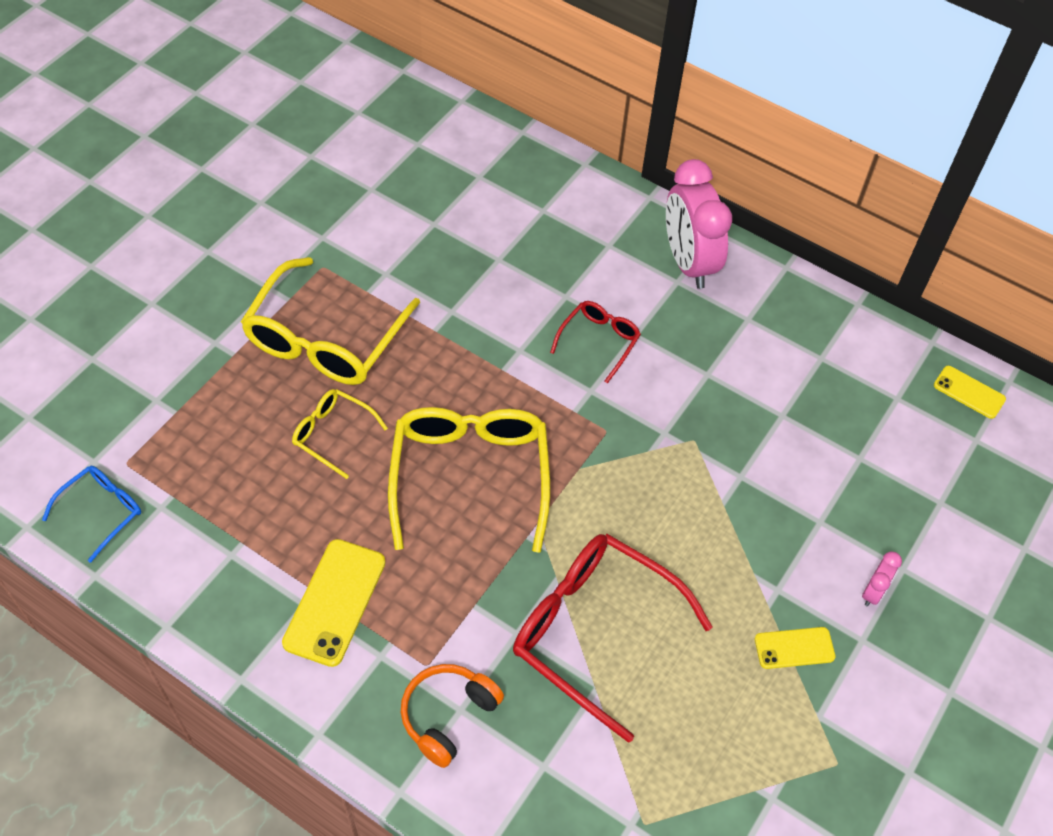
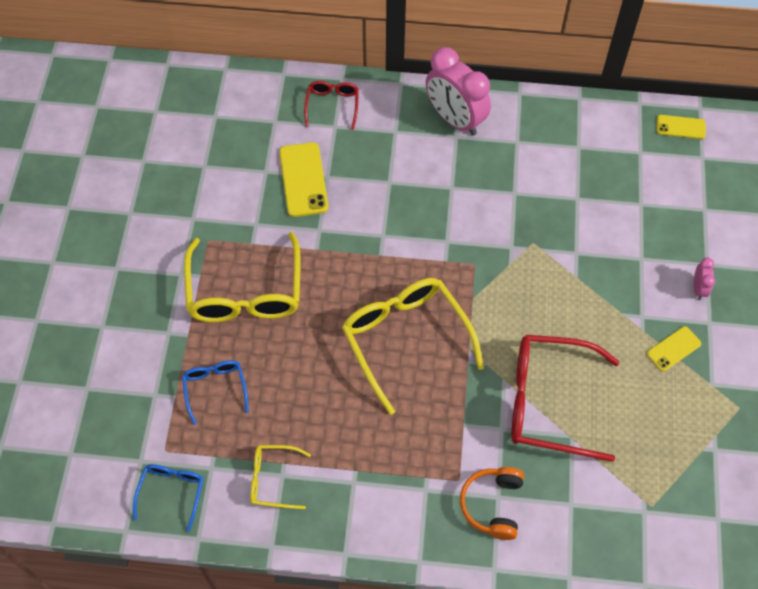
camera: 25 degrees left, 5 degrees up
(223, 425) = (215, 389): none -> blue glasses
(332, 434) = (295, 357): yellow glasses -> yellow glasses (273, 479)
(335, 602) = (373, 470): yellow phone -> yellow phone (303, 180)
(599, 341) = (431, 204): red glasses -> red glasses (332, 105)

